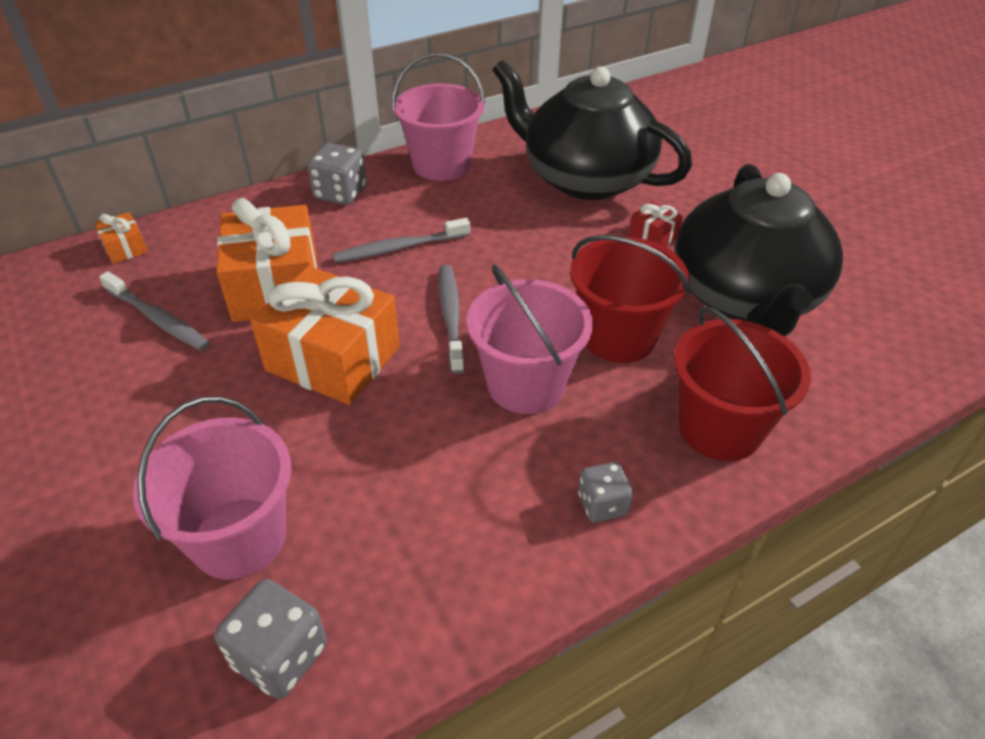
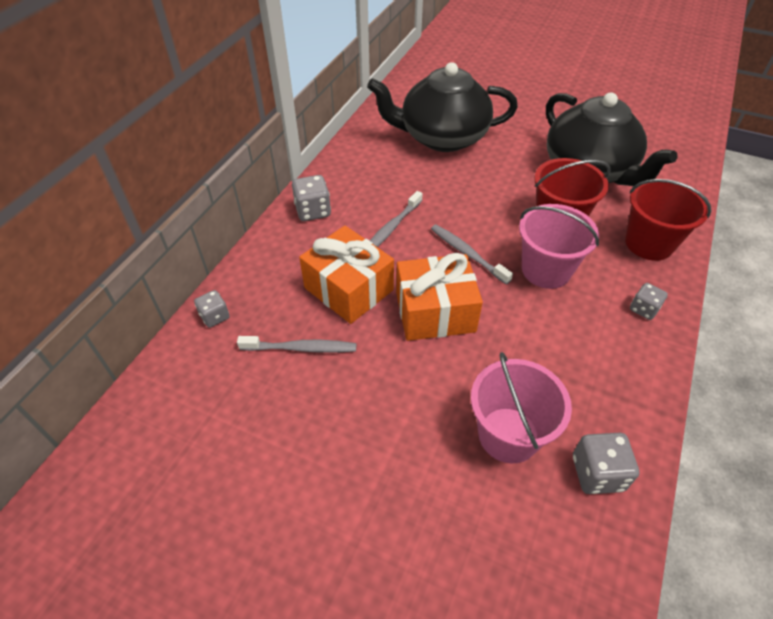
camera: 35 degrees left, 5 degrees up
(125, 248) = (215, 316): orange gift -> grey dice
(441, 165) = (352, 164): pink bucket -> none
(653, 236) = (513, 156): red gift -> none

